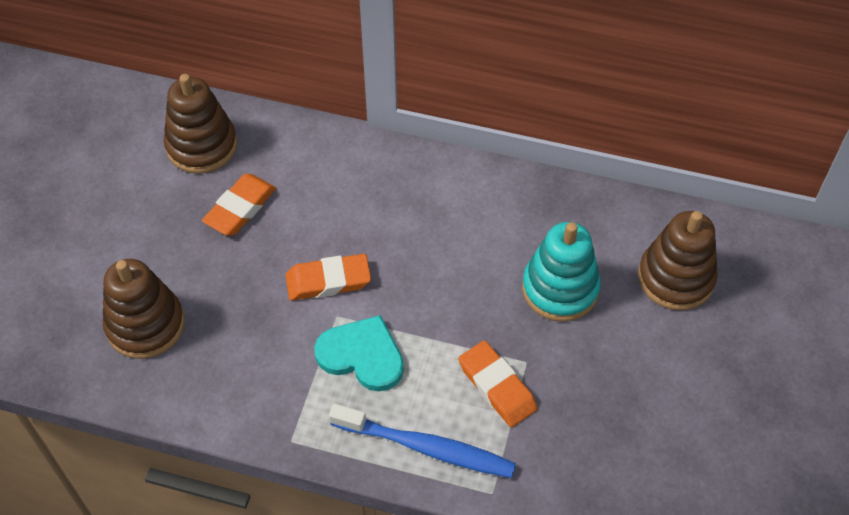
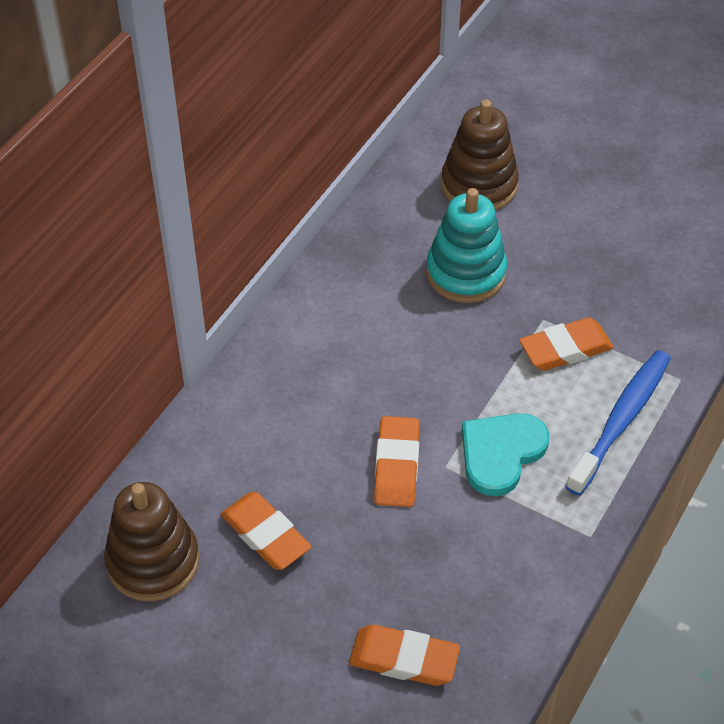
camera: 75 degrees left, 5 degrees down
(145, 325) = (404, 659): brown stacking toy -> orange eraser

